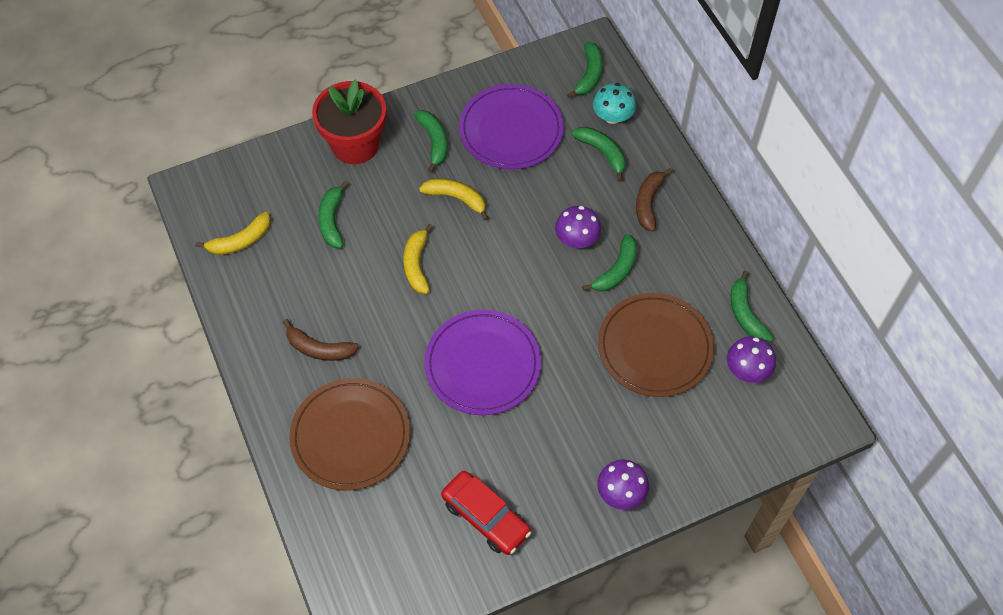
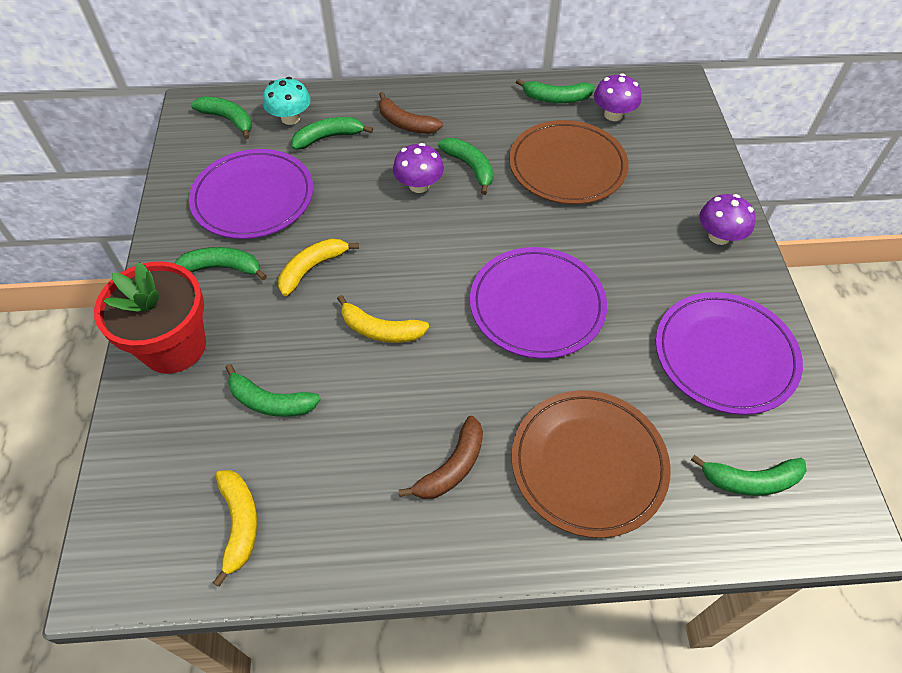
camera: 70 degrees left, 5 degrees down
(373, 551) = (750, 480): none -> green banana
(485, 517) = (725, 355): red car -> purple plate

